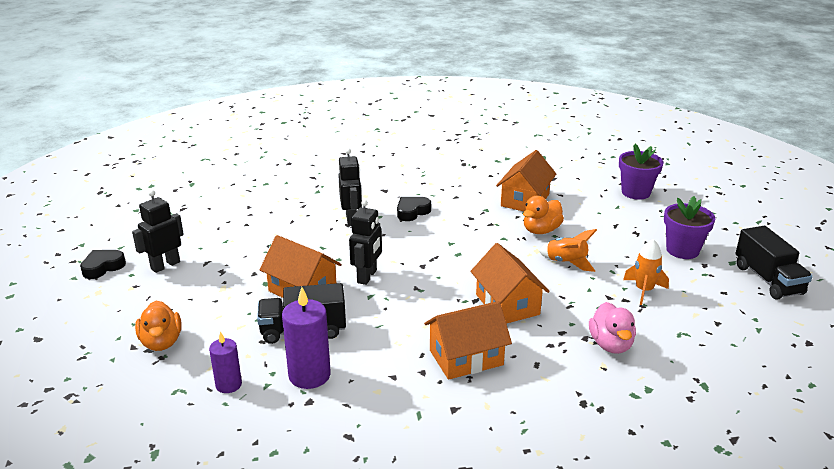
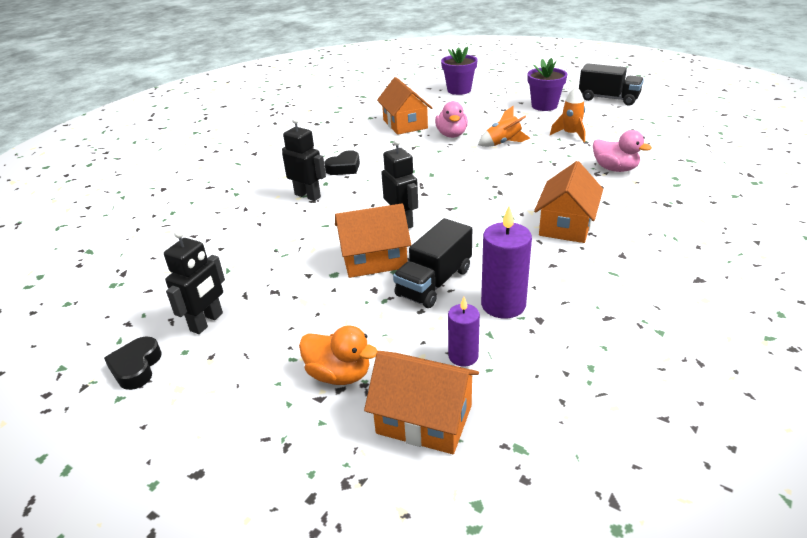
camera: 45 degrees left, 5 degrees up
(165, 265) = (207, 322): black robot -> black robot turned 150 degrees counterclockwise
(412, 212) = (344, 168): black heart -> black heart turned 135 degrees counterclockwise
(507, 304) = (522, 183): orange house -> orange house (424, 419)
(541, 230) = (451, 135): orange duck -> pink duck

